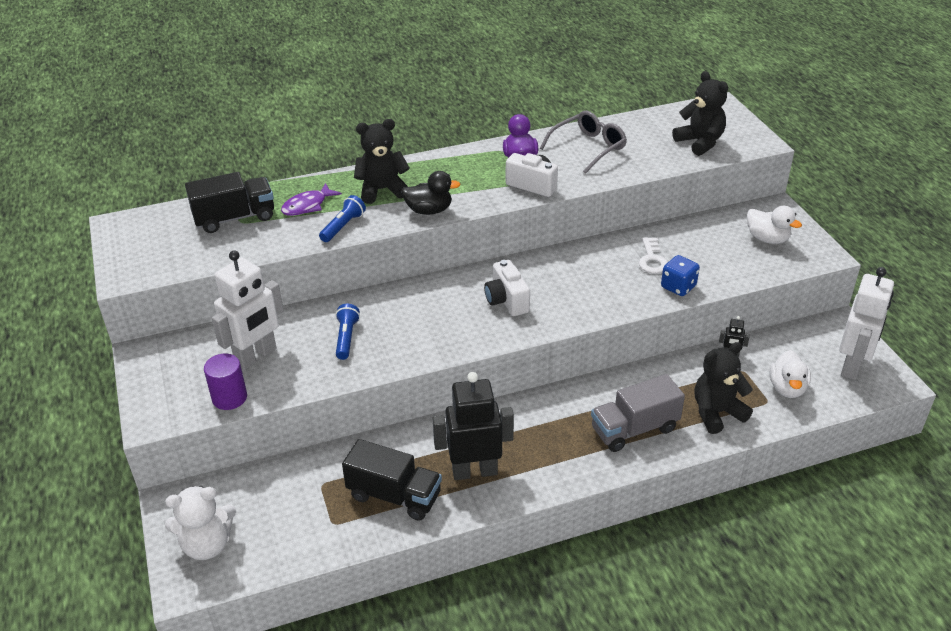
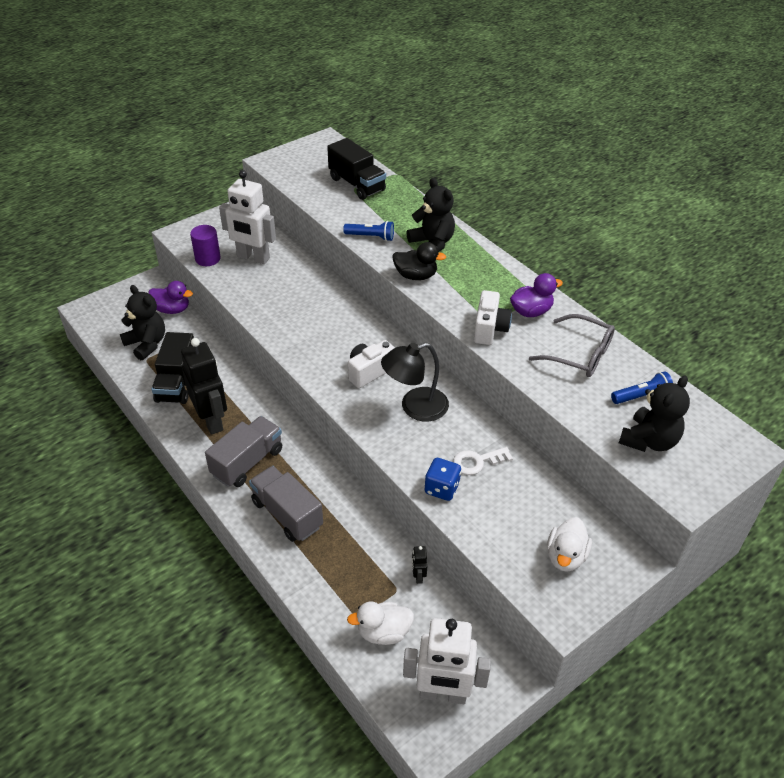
camera: 70 degrees right, 5 degrees up
(207, 544) = (118, 308): white teddy bear -> none
(248, 485) = (172, 309): none -> purple duck
(307, 206) = (390, 212): purple fish -> none
(346, 338) = (288, 294): blue flashlight -> blue flashlight (641, 396)
(429, 210) = (416, 276): black duck -> black duck turned 60 degrees counterclockwise
(552, 449) = (247, 462): none -> grey truck
(570, 281) = (415, 407): none -> black lamp
(716, 413) = (327, 574): black teddy bear -> black teddy bear (147, 344)

